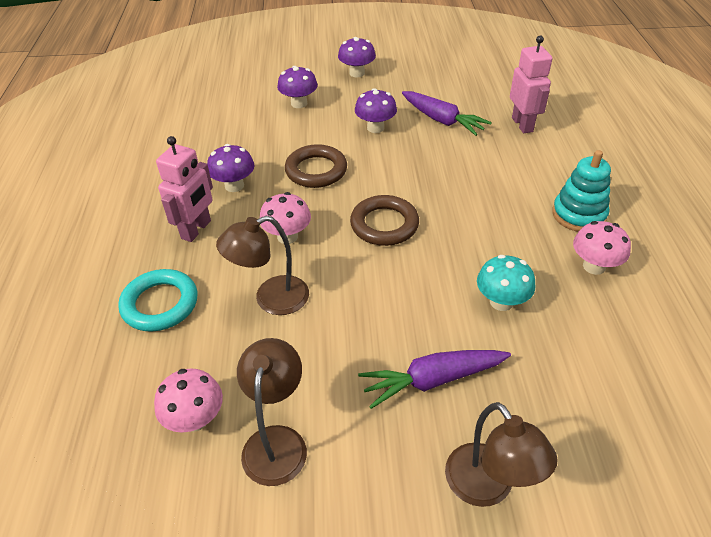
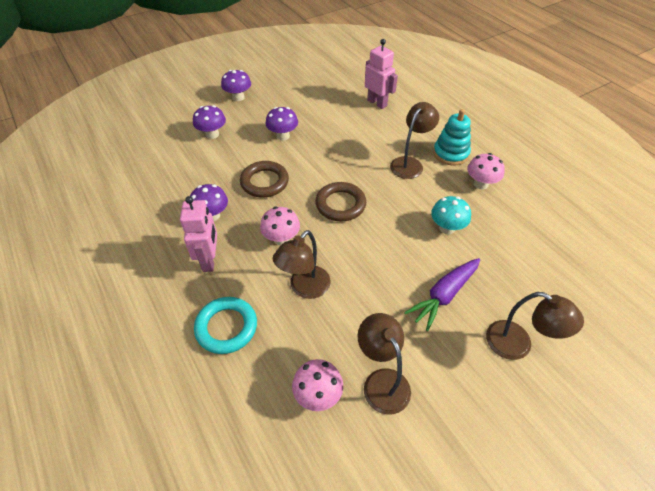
camera: 30 degrees left, 5 degrees up
(442, 120) = (324, 116): purple carrot -> none
(511, 208) = (410, 163): none -> brown lamp

